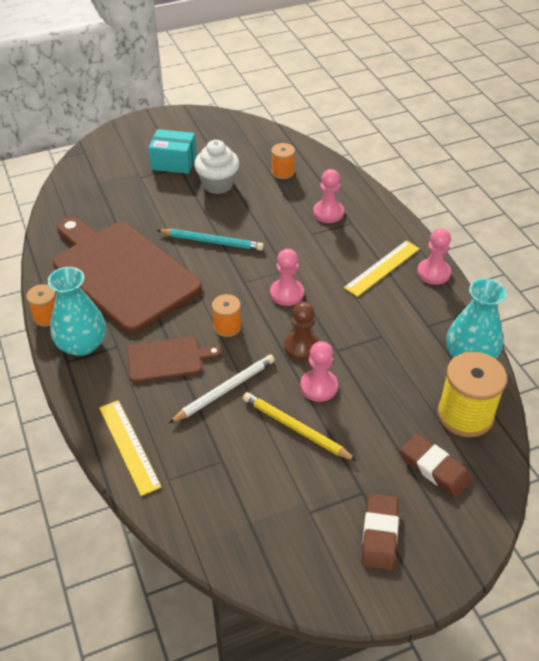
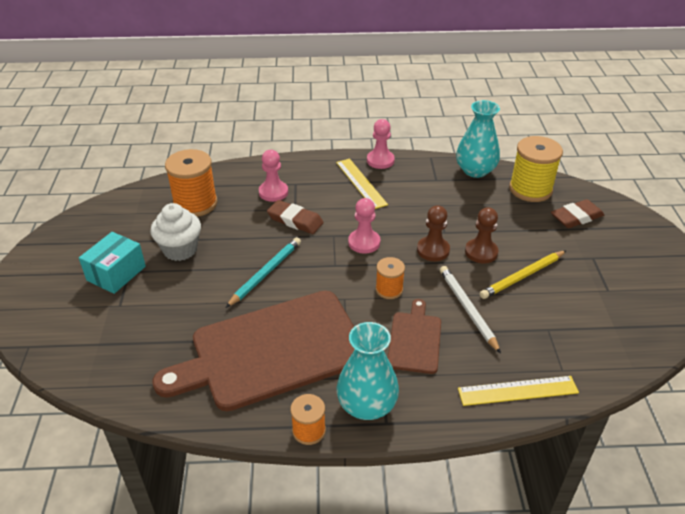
camera: 70 degrees left, 5 degrees down
(282, 172) = (195, 204): orange spool -> orange spool, size x1.82
(319, 386) = (481, 252): pink pawn -> brown pawn
(379, 534) = (632, 259): brown eraser -> brown eraser (295, 220)

